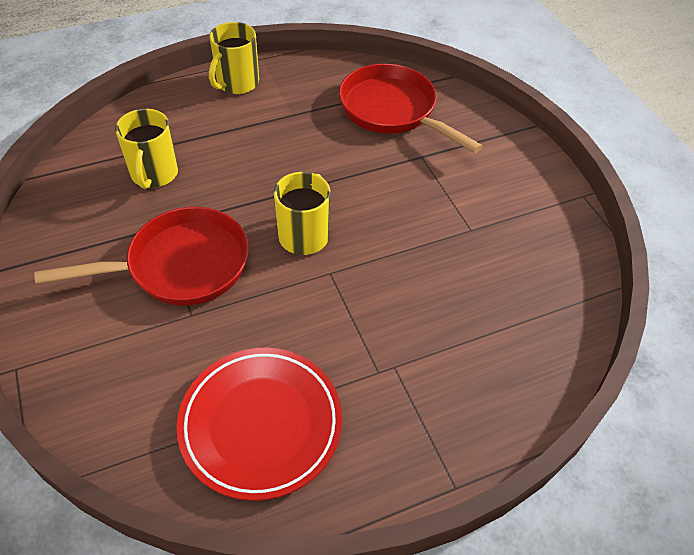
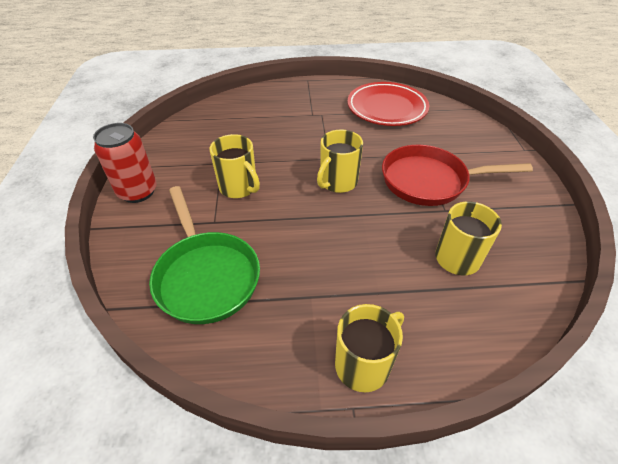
camera: 160 degrees left, 5 degrees down
(392, 111) = (206, 275): red pan -> green pan
(423, 200) = (239, 187): none -> yellow mug
(532, 169) = (138, 192): none -> red can

